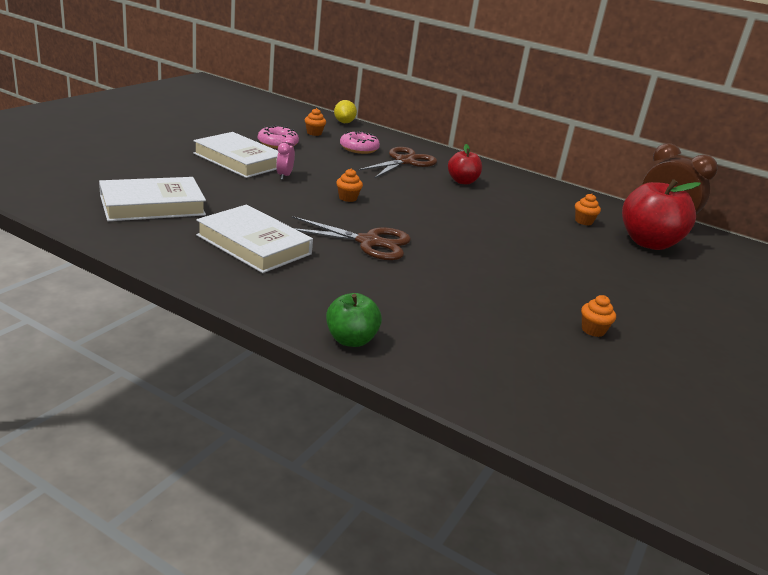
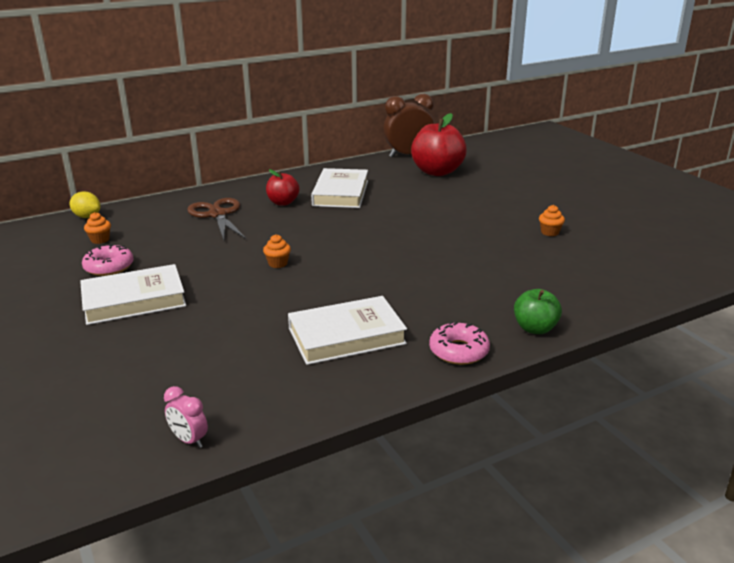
camera: 55 degrees left, 0 degrees up
(152, 205) = (213, 379): white book -> white book (340, 193)
(284, 176) = (199, 283): pink clock -> pink clock (189, 440)
(359, 148) = (165, 227): pink donut -> pink donut (459, 351)
(369, 242) = (375, 277): brown scissors -> none
(583, 221) = (390, 181): orange cupcake -> none

